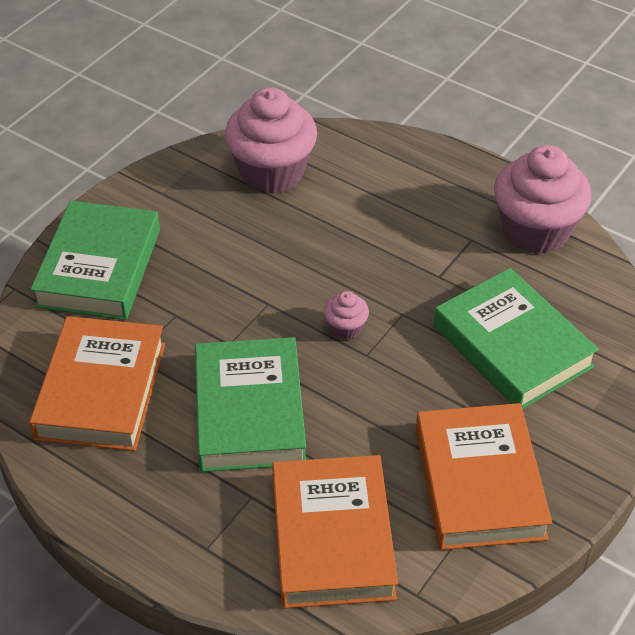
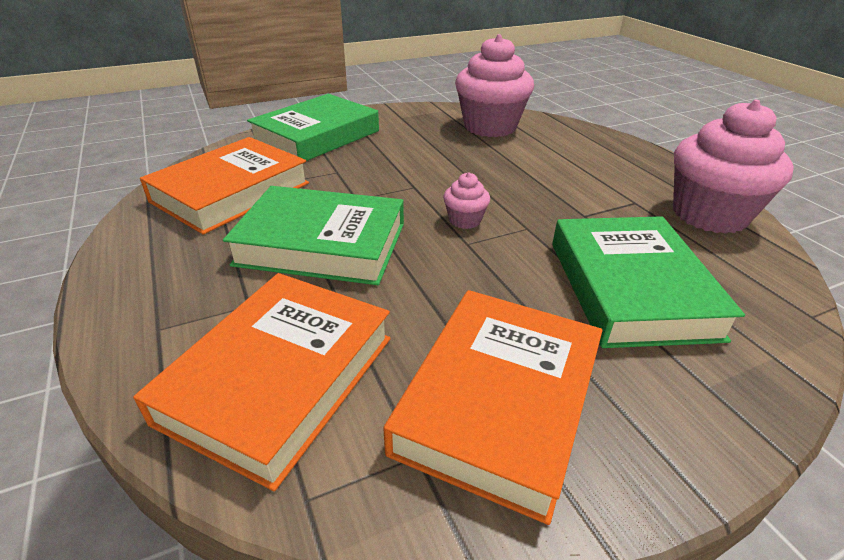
camera: 30 degrees right, 10 degrees down
(249, 411) = (322, 244): green book -> green book turned 75 degrees clockwise

